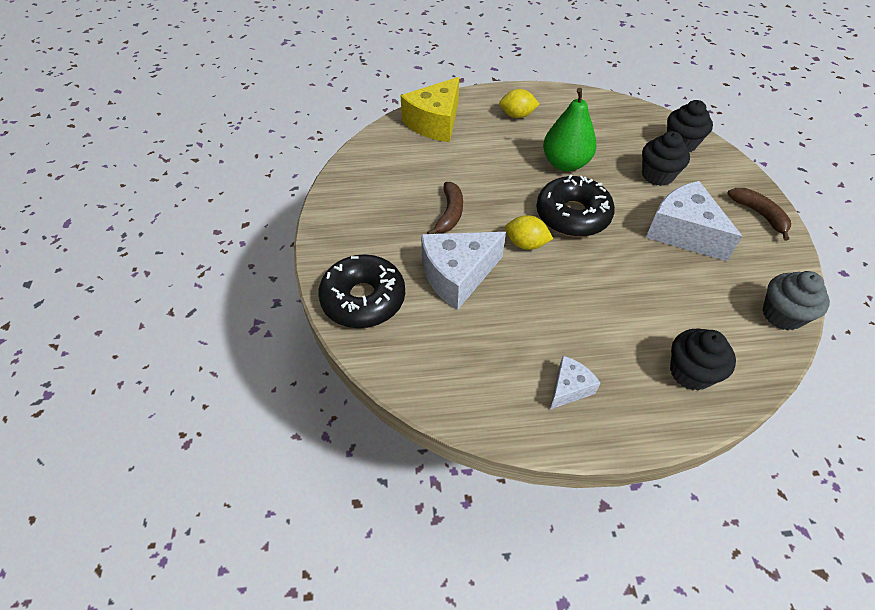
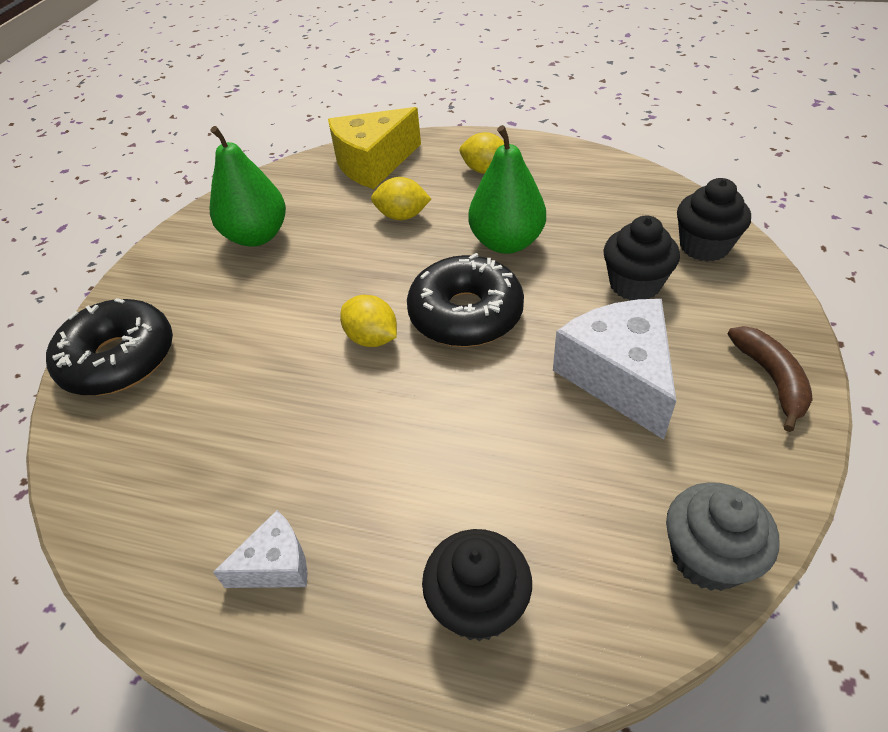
camera: 25 degrees right, 5 degrees down
(391, 192) = (257, 236): none -> green pear
(449, 214) = (304, 277): brown banana -> none
(457, 275) = (251, 358): white cheese -> none
(484, 158) = (402, 216): none -> yellow lemon

